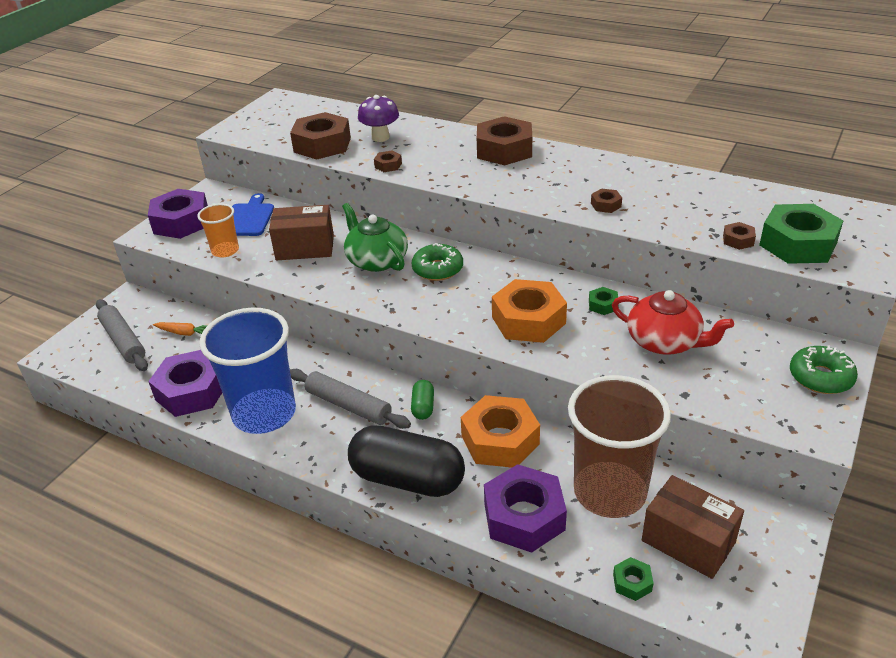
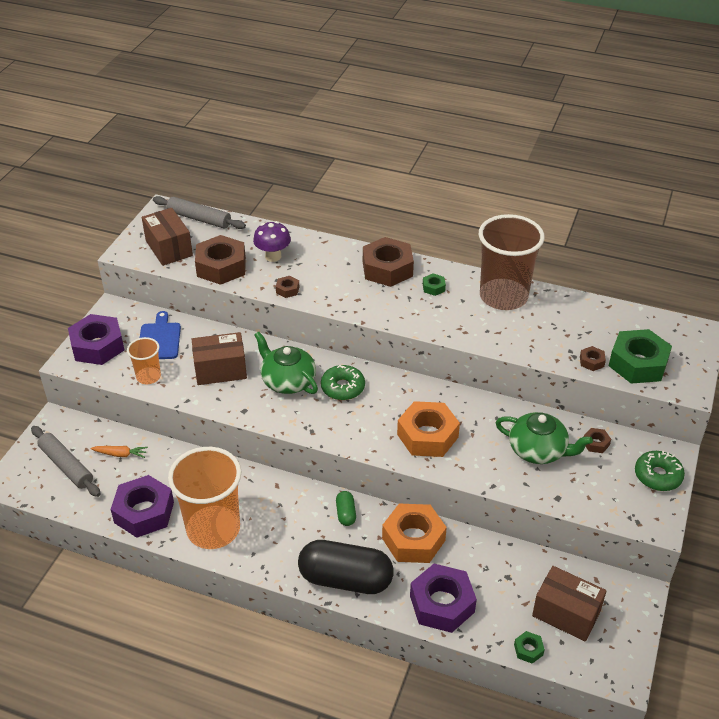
camera: 10 degrees left, 5 degrees up
(264, 413) = (213, 529): blue cup -> orange cup
(272, 129) = (169, 248): none -> brown box
(348, 405) = (283, 516): grey rolling pin -> grey rolling pin (199, 218)
(603, 305) = (486, 417): green nut -> green nut (433, 287)
(606, 205) = (482, 328): brown nut -> brown nut (596, 443)
(609, 492) = (504, 578): brown cup -> brown cup (503, 296)
(664, 342) = (538, 450): red teapot -> green teapot

